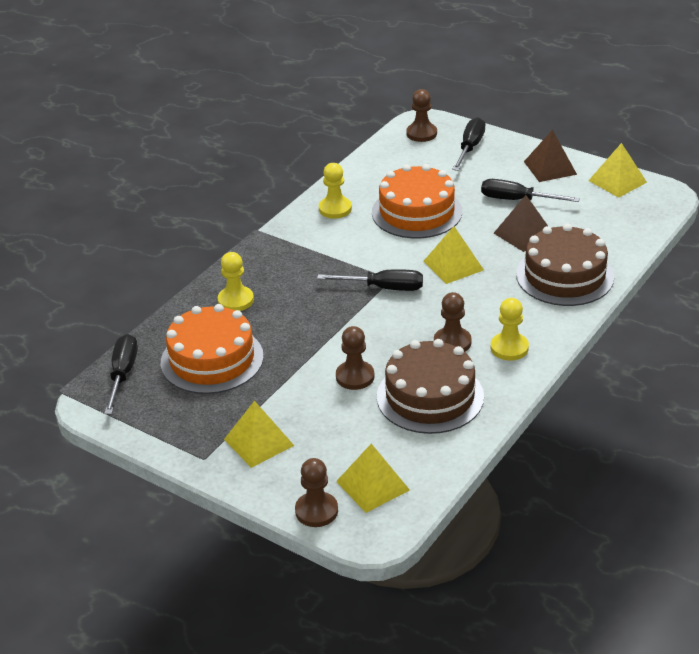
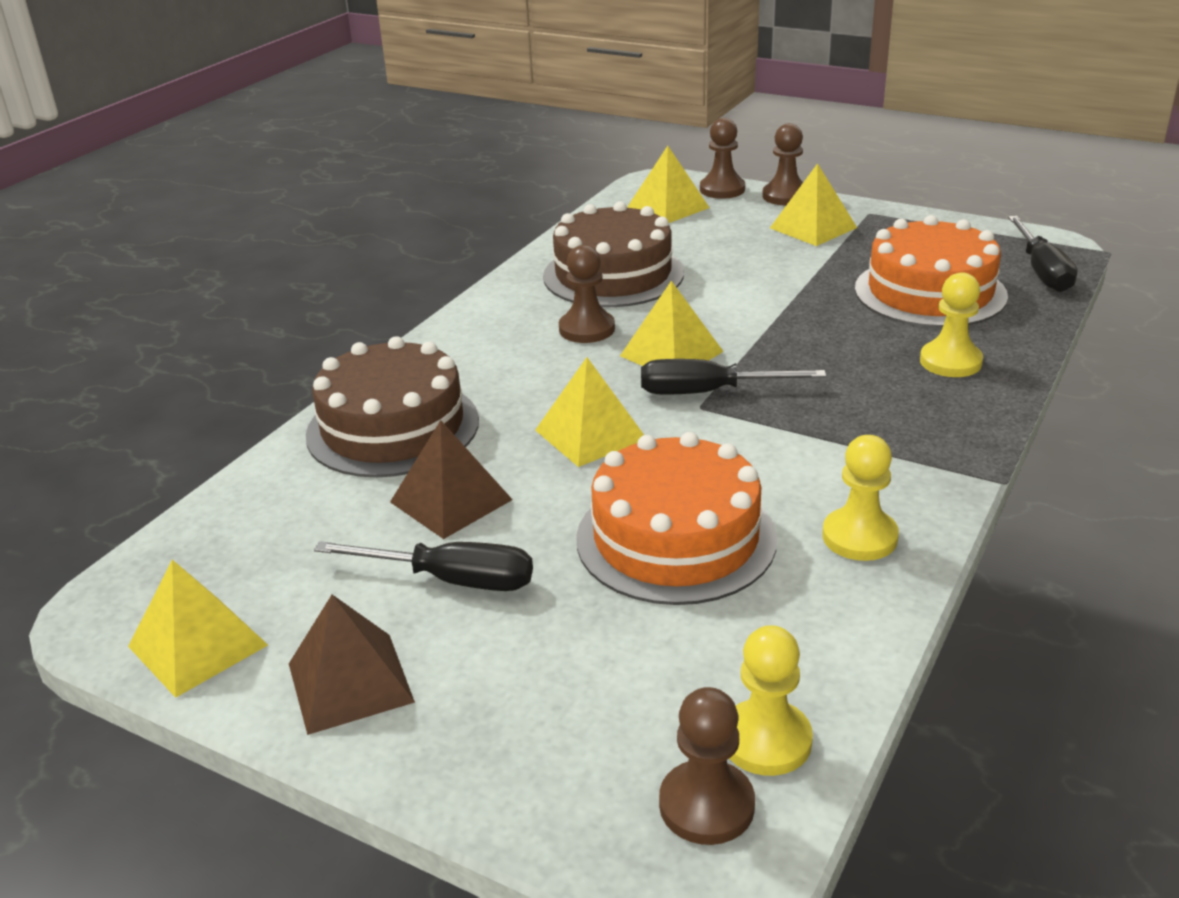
camera: 175 degrees right, 5 degrees down
(355, 377) = (718, 287): brown pawn -> brown pawn (785, 196)
(400, 318) = (671, 353): none -> yellow pyramid
(470, 148) = (557, 748): black screwdriver -> none
(509, 348) = (503, 327): yellow pawn -> yellow pawn (766, 740)

